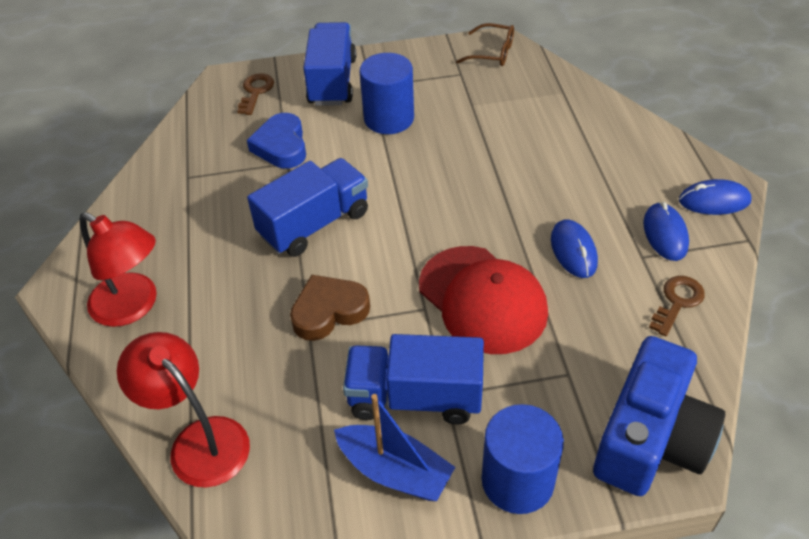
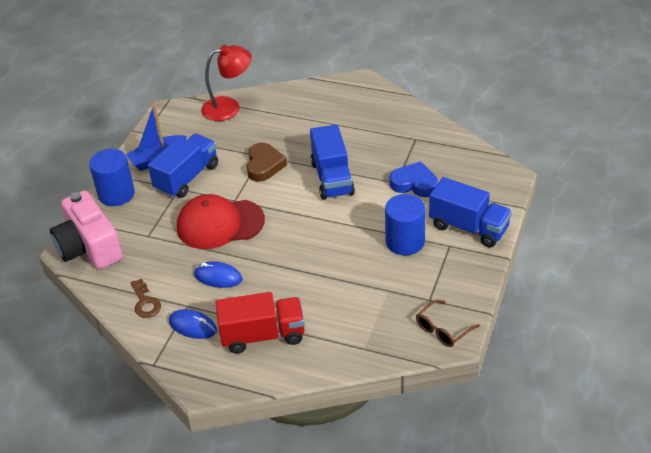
camera: 120 degrees right, 5 degrees down
(133, 306) = (327, 102): red lamp -> none
(255, 92) = (483, 187): brown key -> none
(618, 169) = (263, 335): none -> red truck
(651, 439) = (89, 247): blue camera -> pink camera
(714, 201) = (195, 368): blue mouse -> none

